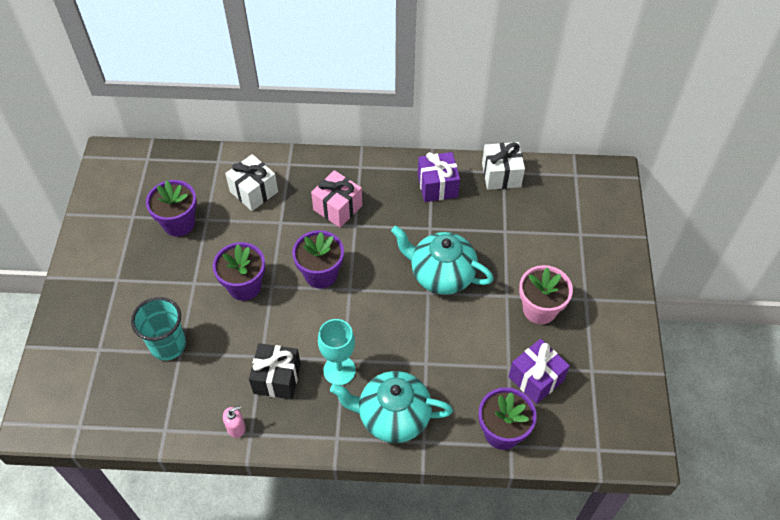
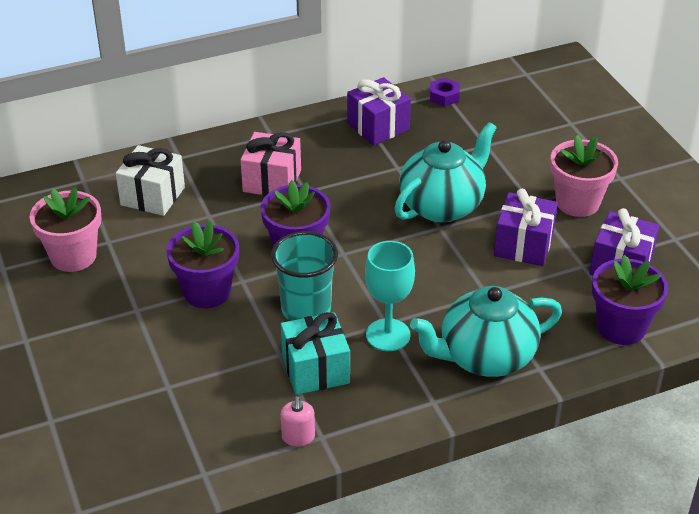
camera: 25 degrees left, 15 degrees down
(168, 345) = (146, 384): turquoise cup -> turquoise cup (306, 309)
(179, 223) = (73, 256): purple flower pot -> pink flower pot
(236, 428) = (298, 437): pink soap dispenser -> pink soap dispenser turned 135 degrees clockwise
(277, 378) = (315, 369): black gift -> turquoise gift
(441, 274) = (443, 206): turquoise teapot -> turquoise teapot turned 135 degrees clockwise
(477, 332) = (523, 245): none -> purple gift
(501, 175) = (444, 96): white gift -> purple nut

